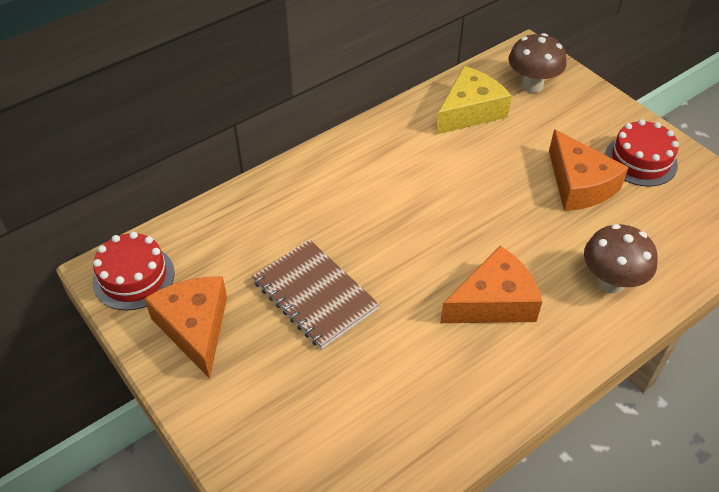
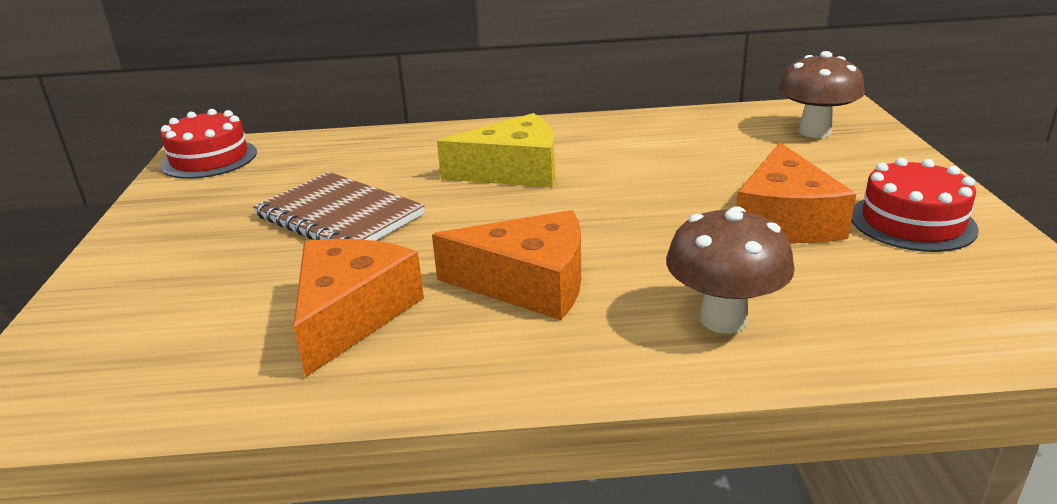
camera: 35 degrees right, 20 degrees down
(195, 328) = (201, 203): orange cheese -> orange cheese (351, 315)
(315, 295) = (339, 216): brown notebook -> brown notebook turned 45 degrees counterclockwise
(470, 111) = (705, 134): yellow cheese -> yellow cheese (513, 171)

